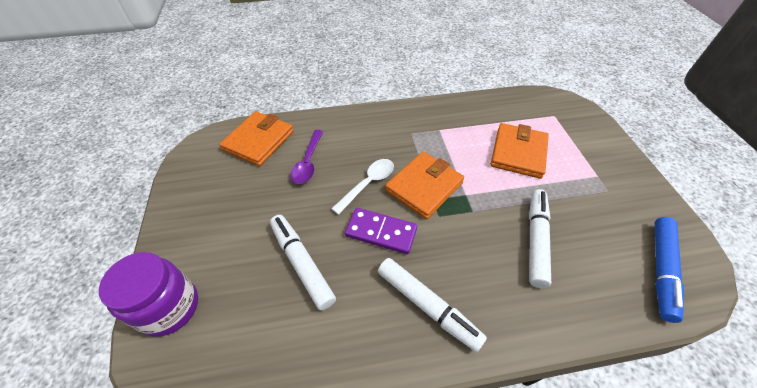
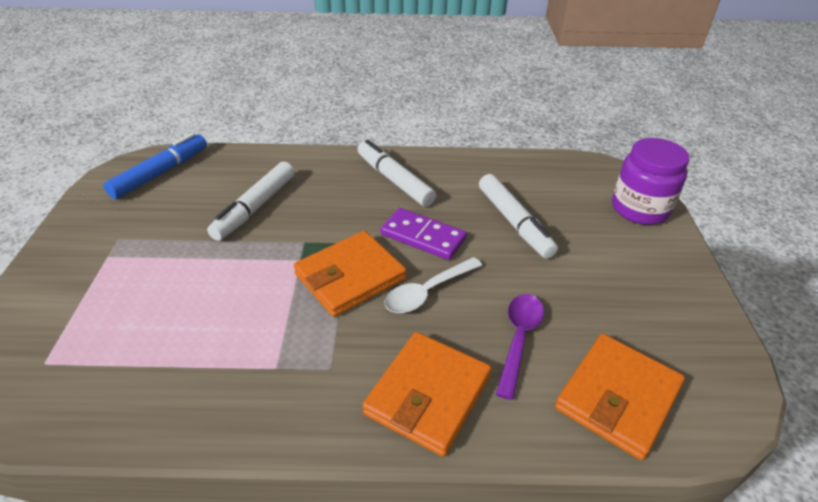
camera: 170 degrees left, 10 degrees down
(518, 153) = (180, 303): orange wallet -> orange wallet (427, 395)

